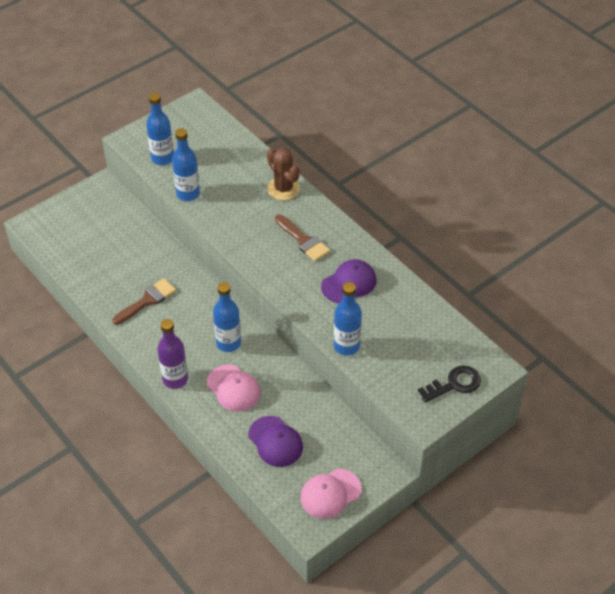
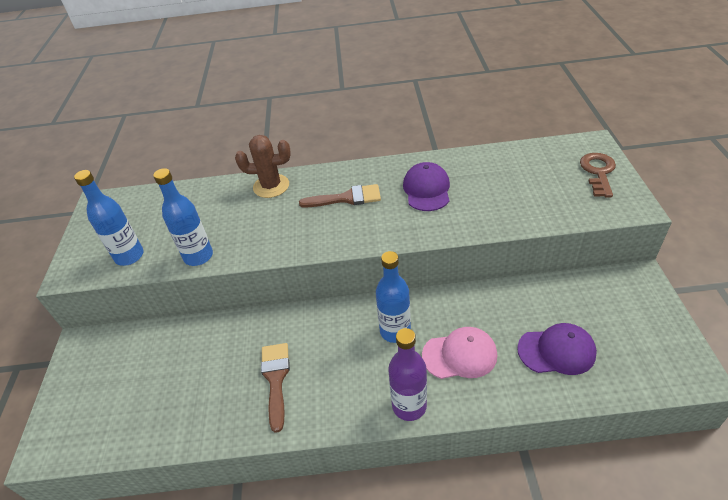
camera: 50 degrees left, 5 degrees down
(330, 493) = (652, 335): pink cap -> none
(346, 346) = (505, 221): blue bottle -> none
(454, 384) = (598, 172): black key -> brown key

